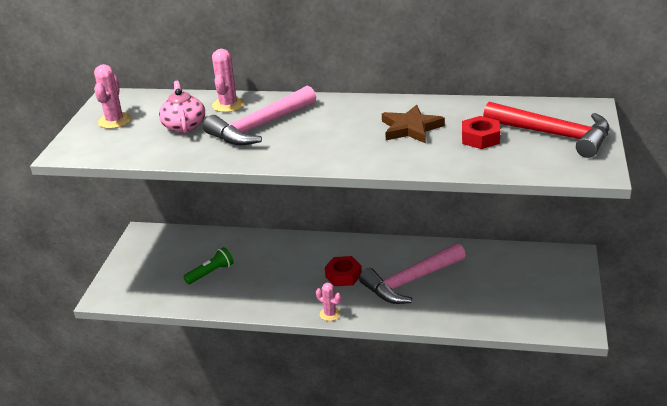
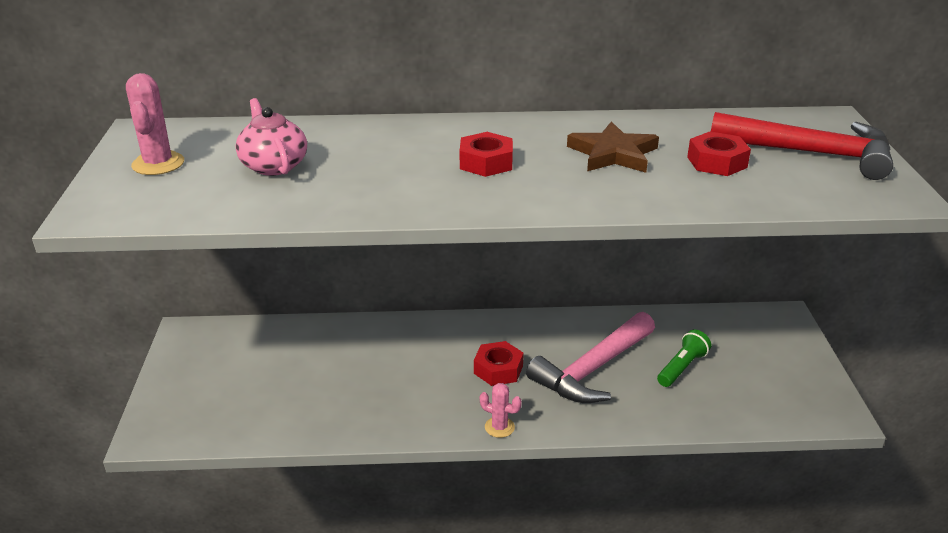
camera: 15 degrees left, 0 degrees up
(211, 273) = (306, 382): green flashlight -> green flashlight (682, 367)
(228, 105) = (330, 134): pink cactus -> none
(259, 127) = (391, 162): pink hammer -> none
(321, 130) = (486, 162): none -> red nut

